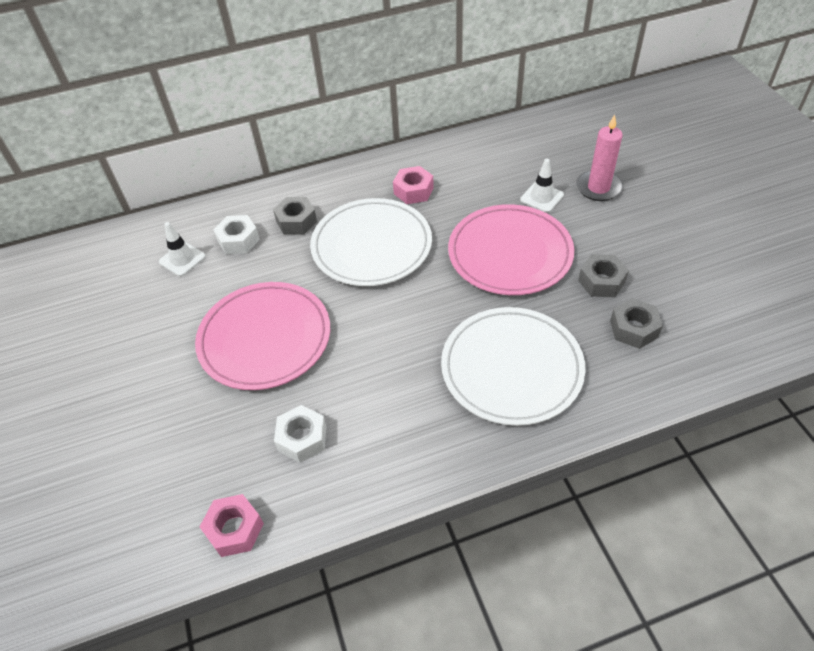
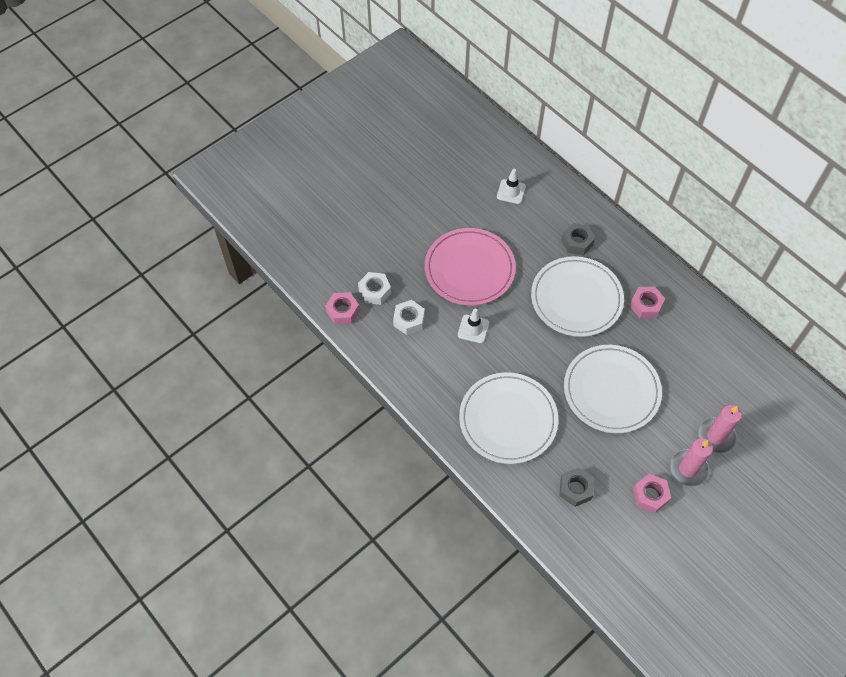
camera: 65 degrees right, 10 degrees up
(238, 240) = (543, 215): white nut -> white nut (375, 291)
(510, 253) = (611, 390): pink plate -> white plate
(542, 197) = (683, 397): white traffic cone -> white traffic cone (473, 329)
(601, 281) = (611, 459): grey nut -> none
(632, 221) = (688, 468): none -> pink candle
(658, 262) = (650, 495): none -> pink nut

